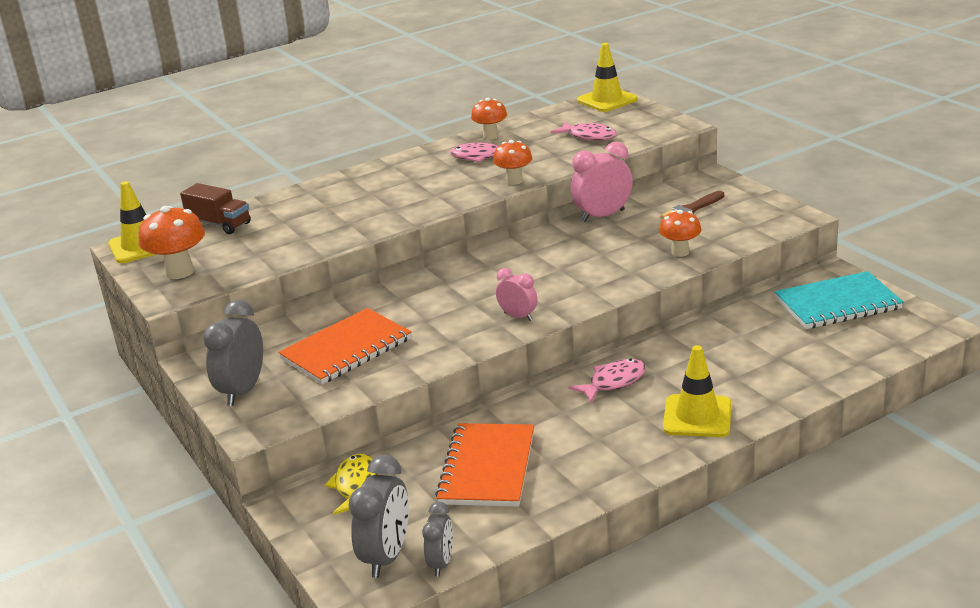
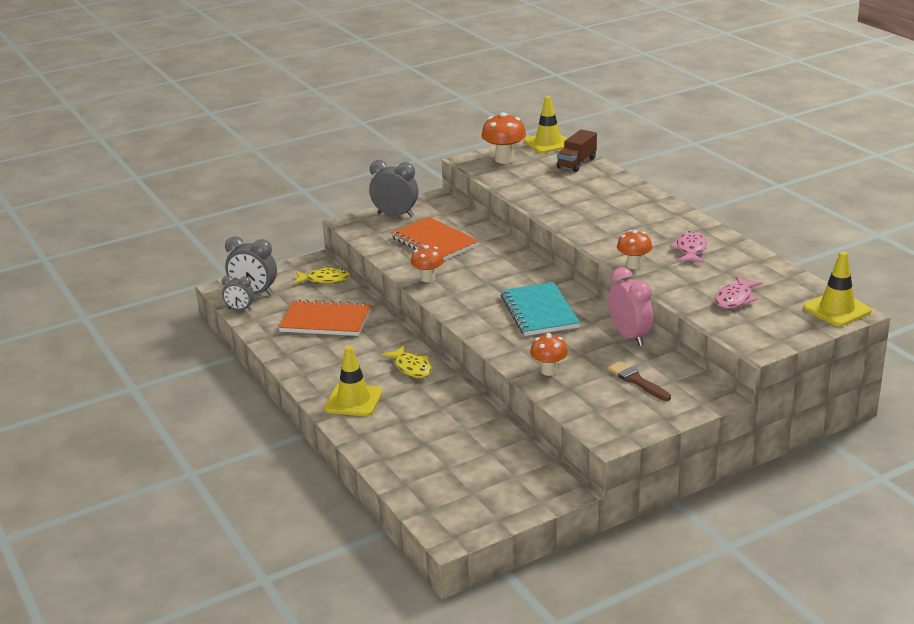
camera: 90 degrees right, 0 degrees up
(491, 136) = (740, 253): orange mushroom -> orange mushroom (428, 278)
(518, 316) = (459, 300): pink clock -> none
(613, 382) = (411, 368): pink fish -> yellow fish
(837, 303) = (506, 484): turquoise notebook -> turquoise notebook (539, 312)

